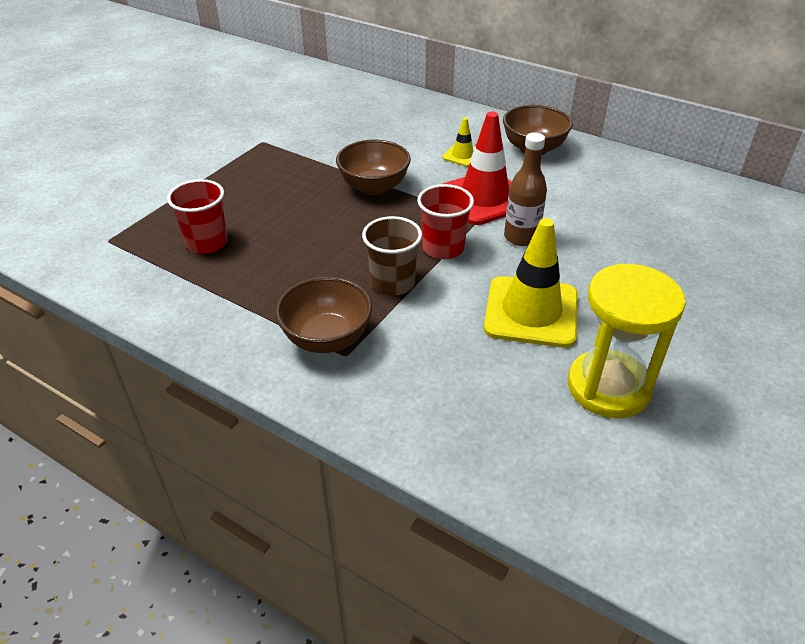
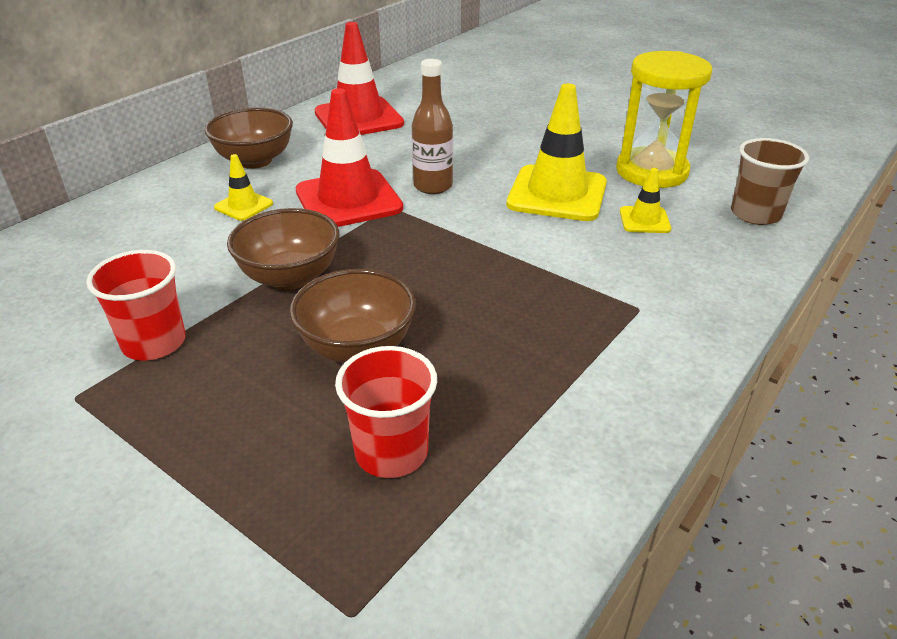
camera: 85 degrees left, 5 degrees down
(326, 338) = (613, 322): brown bowl -> brown bowl (357, 347)
(392, 283) = (508, 271): brown cup -> brown cup (755, 214)
(443, 248) = (444, 234): red cup -> red cup (154, 343)
(495, 371) = (644, 220): none -> yellow traffic cone
(639, 186) = (358, 118): none -> red traffic cone

